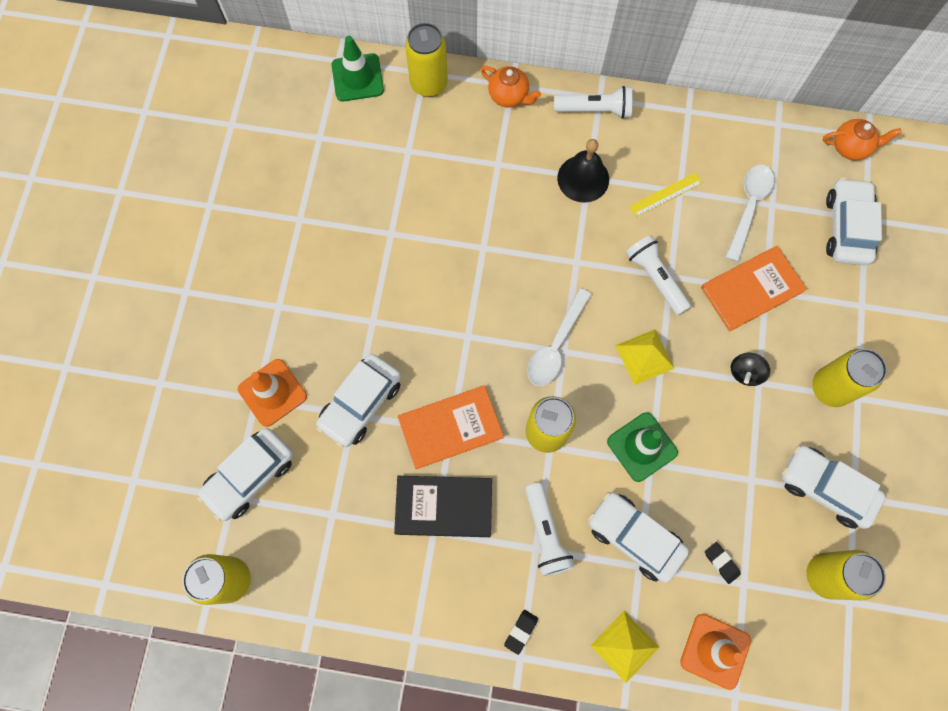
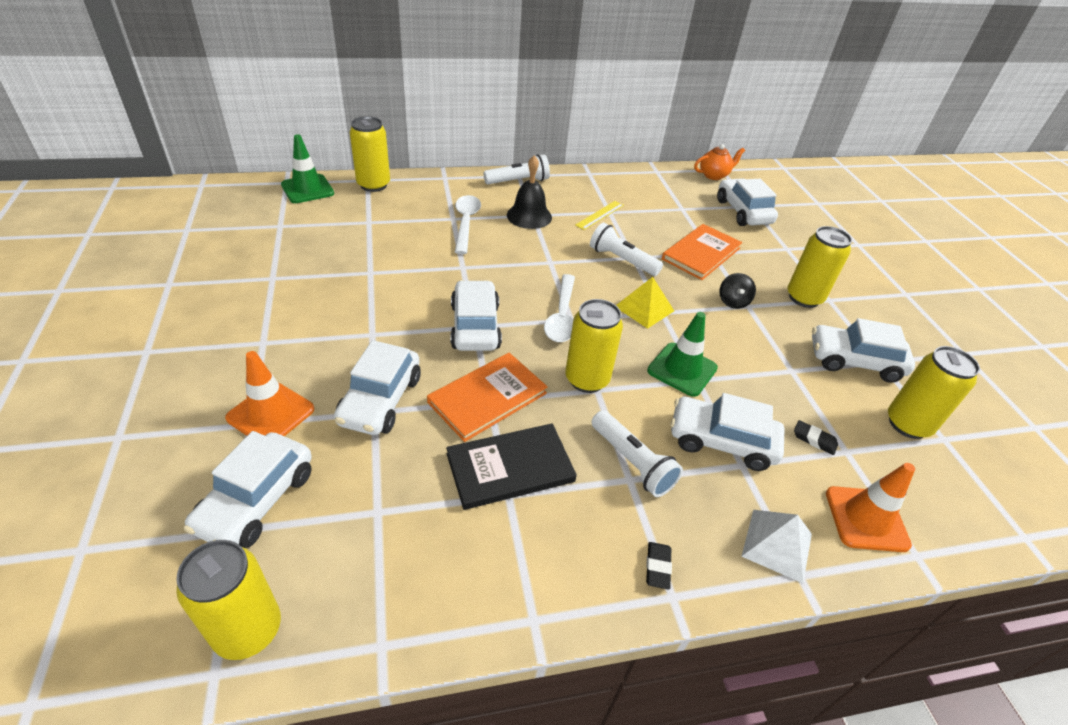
camera: 25 degrees left, 30 degrees down
(468, 336) = (475, 326): none -> white car
(509, 96) = (445, 183): orange teapot -> none
(624, 646) = (777, 545): yellow pyramid -> white pyramid
(749, 207) = (666, 212): white spoon -> white spoon (466, 222)

